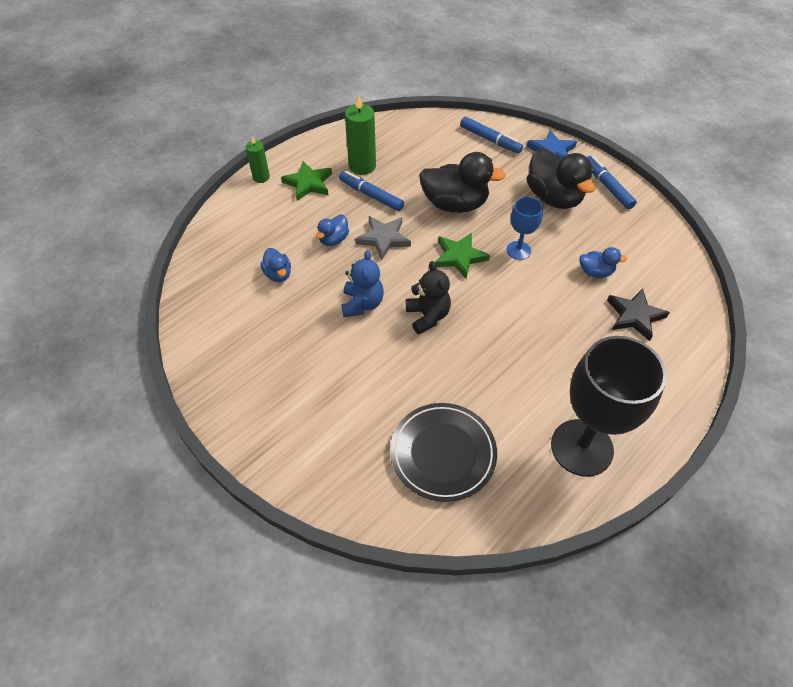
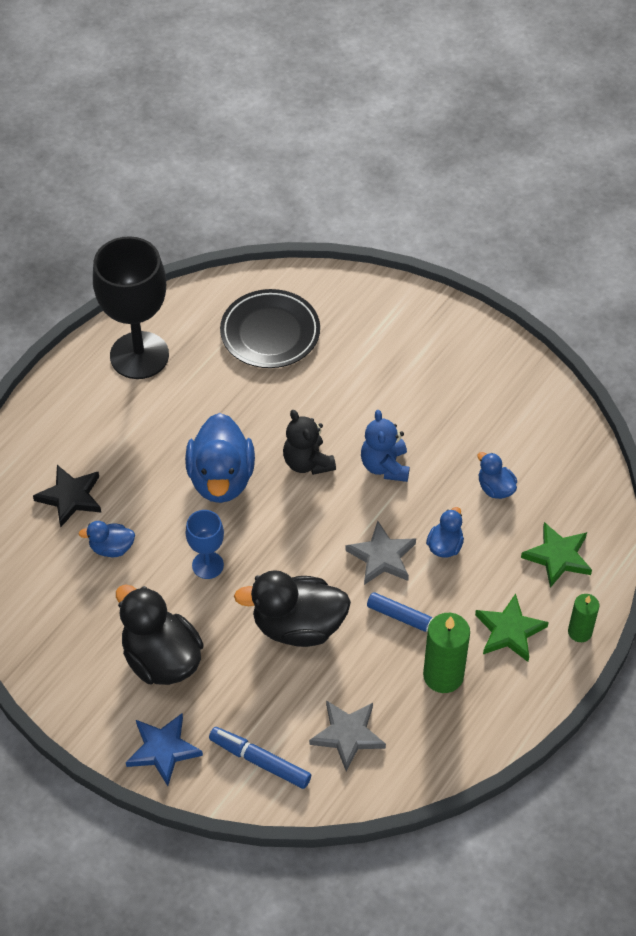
camera: 170 degrees right, 0 degrees up
(432, 145) = (348, 735): none -> grey star
(459, 257) = (281, 544): green star -> green star (558, 556)
(504, 313) = (221, 479): none -> blue duck
(607, 186) = (83, 692): blue marker -> none

